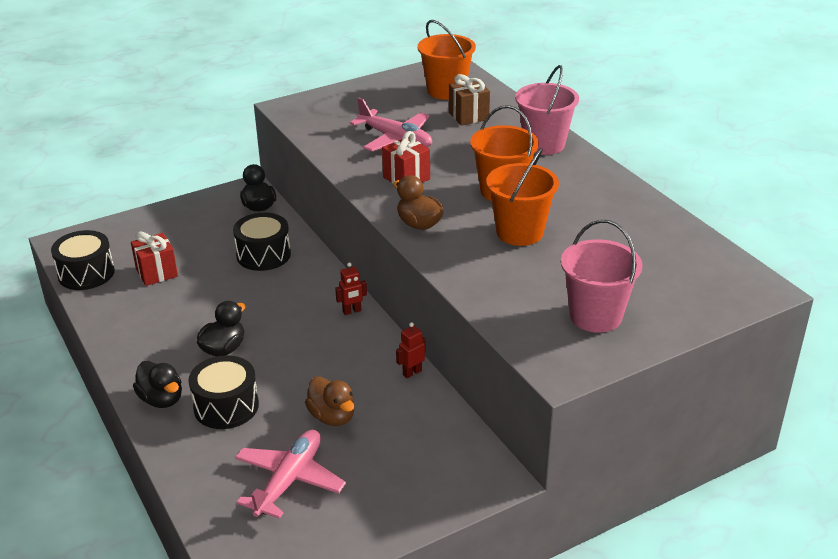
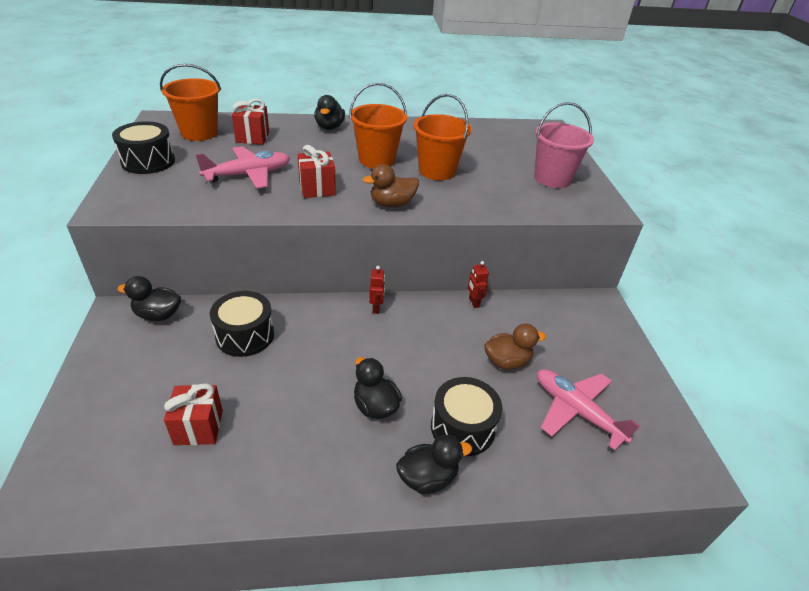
camera: 70 degrees left, 5 degrees up
(86, 273) = (133, 500): black drum -> black drum (148, 161)
(468, 116) = (252, 137): brown gift -> red gift
(544, 144) = (329, 127): pink bucket -> black duck

